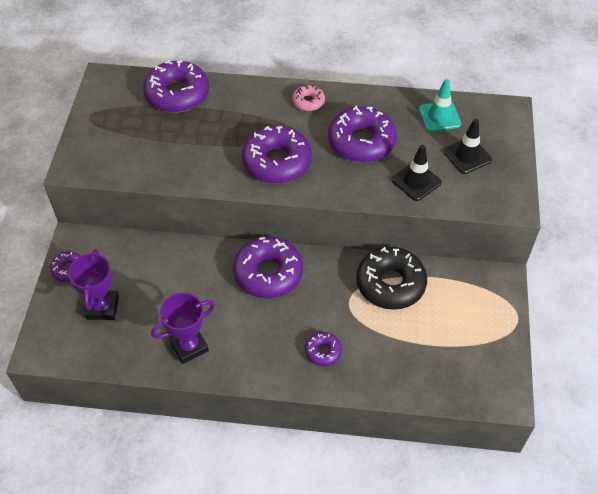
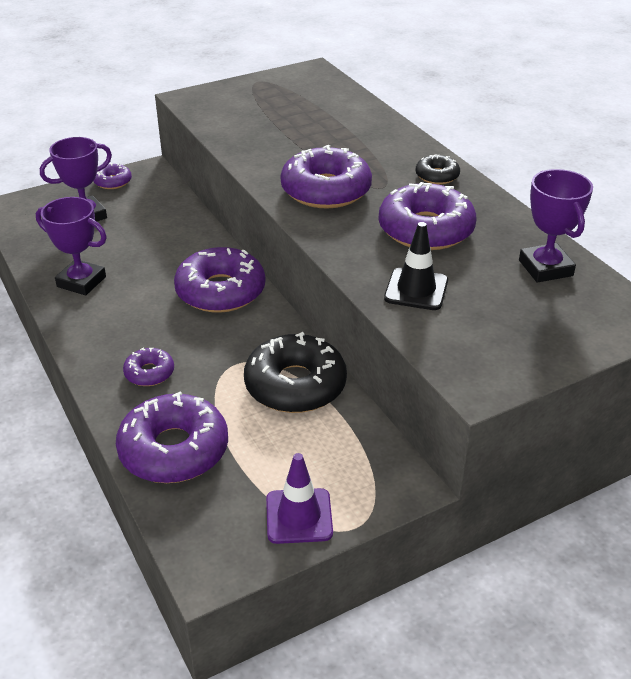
camera: 55 degrees right, 15 degrees down
(177, 94) = (343, 107): purple donut -> purple donut (174, 450)
(308, 102) = (437, 176): pink donut -> black donut
(439, 116) = (545, 268): turquoise traffic cone -> purple trophy
(467, 156) = (511, 313): black traffic cone -> none
(494, 338) = (299, 516): none -> purple traffic cone

